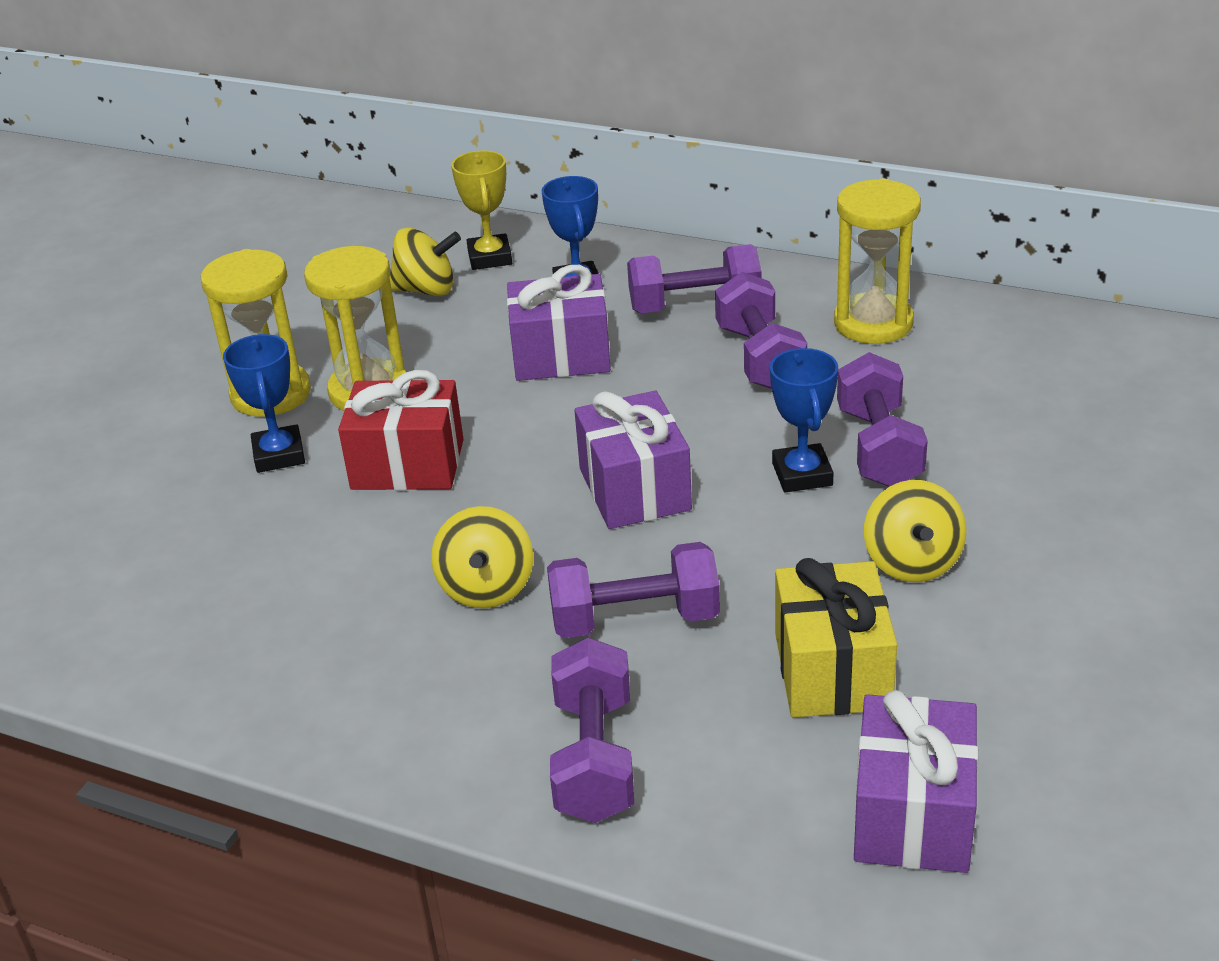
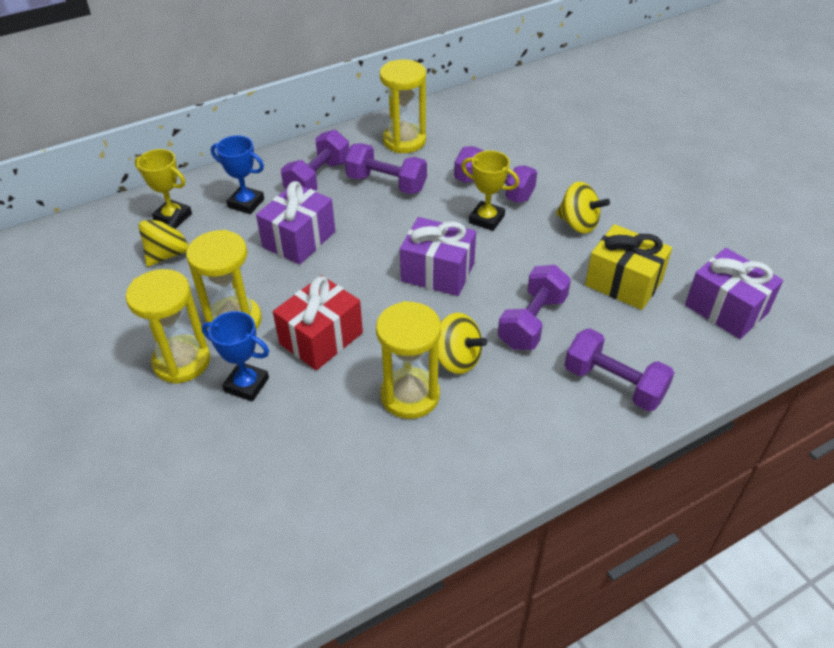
camera: 55 degrees left, 10 degrees up
(382, 582) = (410, 395): none -> yellow hourglass
(802, 474) = (486, 219): blue trophy -> yellow trophy

